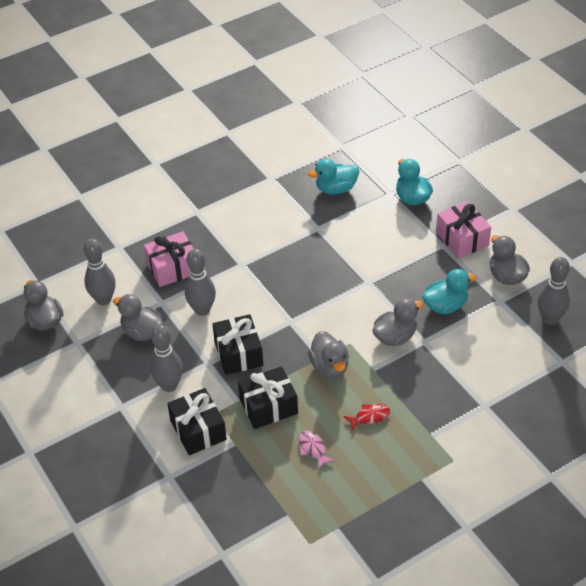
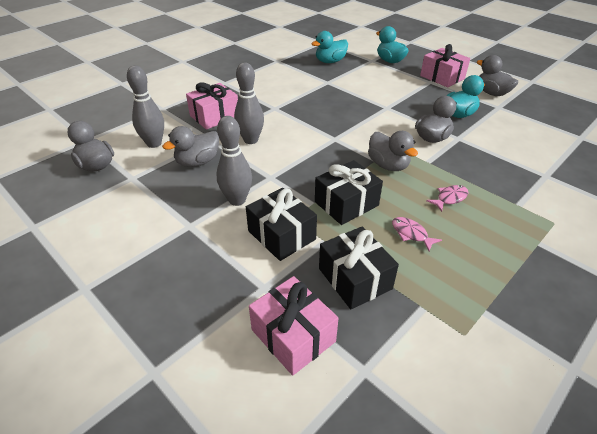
camera: 15 degrees left, 5 degrees down
(142, 332) = (198, 162): grey duck -> grey duck turned 60 degrees counterclockwise
(179, 519) = (293, 335): none -> pink gift
(238, 353) = (297, 166): black gift -> black gift (355, 278)
(370, 417) = (450, 198): red fish -> pink fish
(550, 319) = (546, 113): grey bowling pin -> none

